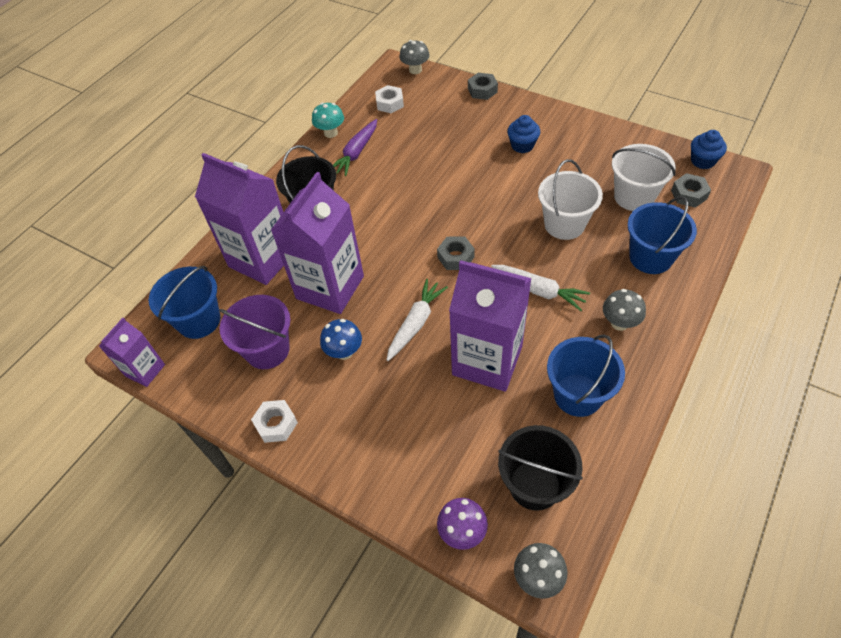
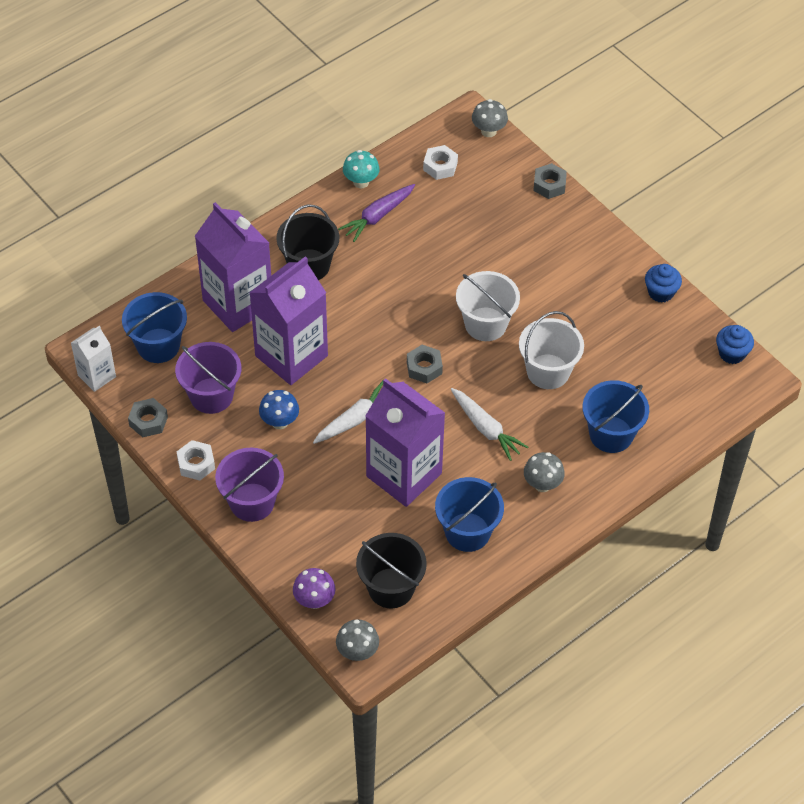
camera: 15 degrees right, 0 degrees up
(145, 370) = (97, 376): purple carton -> white carton
(349, 444) = (252, 502): none -> purple bucket
(522, 145) = (555, 269): blue cupcake -> blue cupcake (660, 292)
(634, 197) = (635, 367): white bucket -> white bucket (485, 324)
(689, 194) = (692, 384): grey nut -> grey nut (148, 421)

